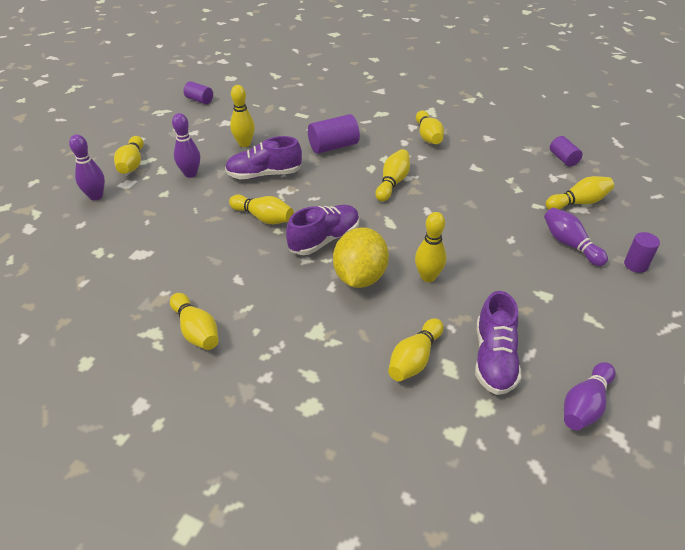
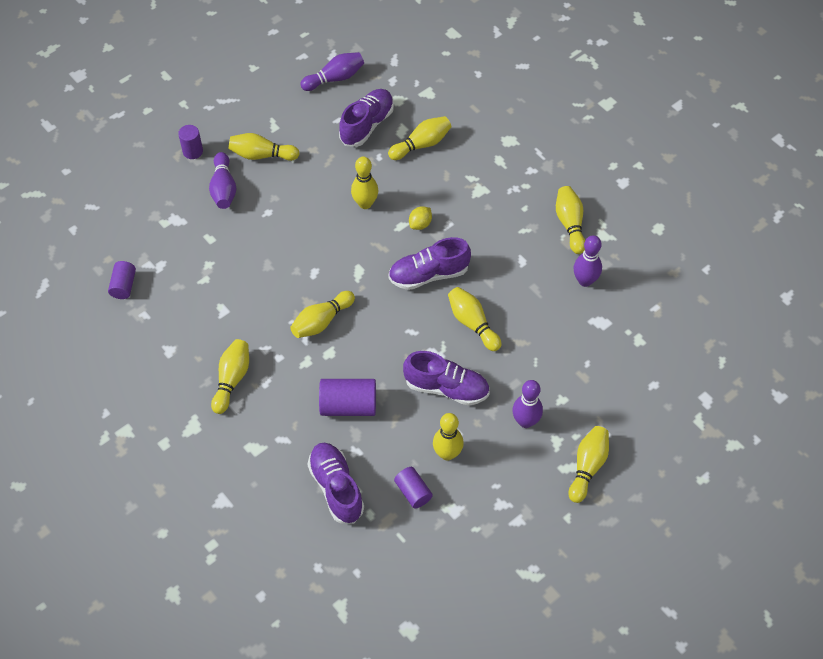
camera: 155 degrees left, 15 degrees up
(96, 196) = (634, 423): purple bowling pin -> purple bowling pin (585, 281)
(199, 100) = (472, 582): purple cylinder -> purple cylinder (413, 492)
(312, 112) = (336, 488): none -> purple shoe
(360, 277) = (420, 224): yellow lemon -> yellow lemon, size x0.45
(578, 202) = (169, 227): yellow bowling pin -> yellow bowling pin (262, 155)

